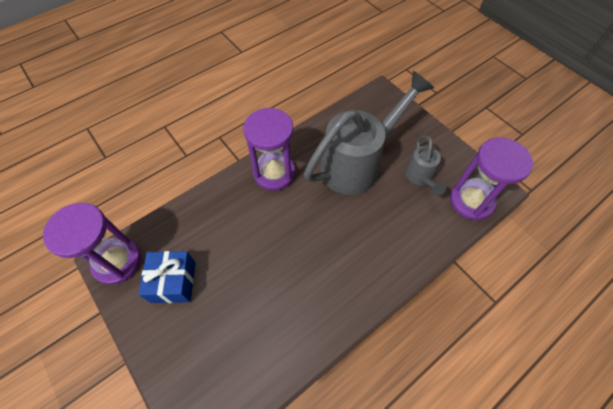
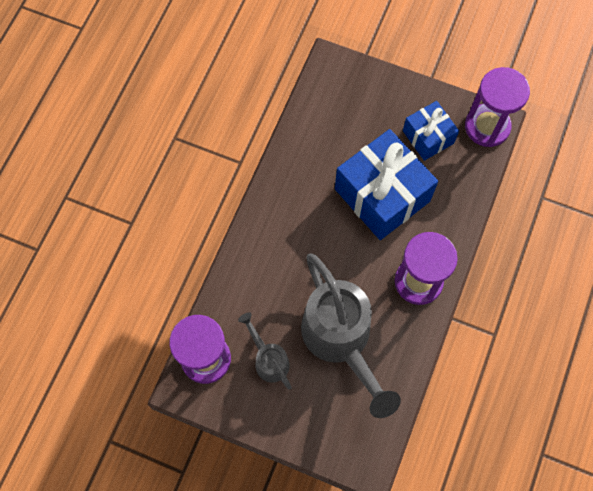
camera: 150 degrees right, 10 degrees up
(253, 251) = (382, 195): none -> blue gift
(358, 163) = (341, 341): grey watering can -> grey watering can turned 45 degrees counterclockwise

